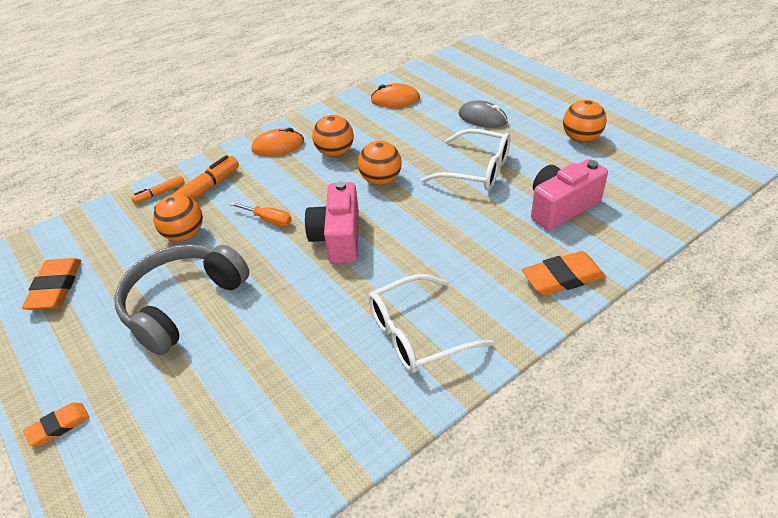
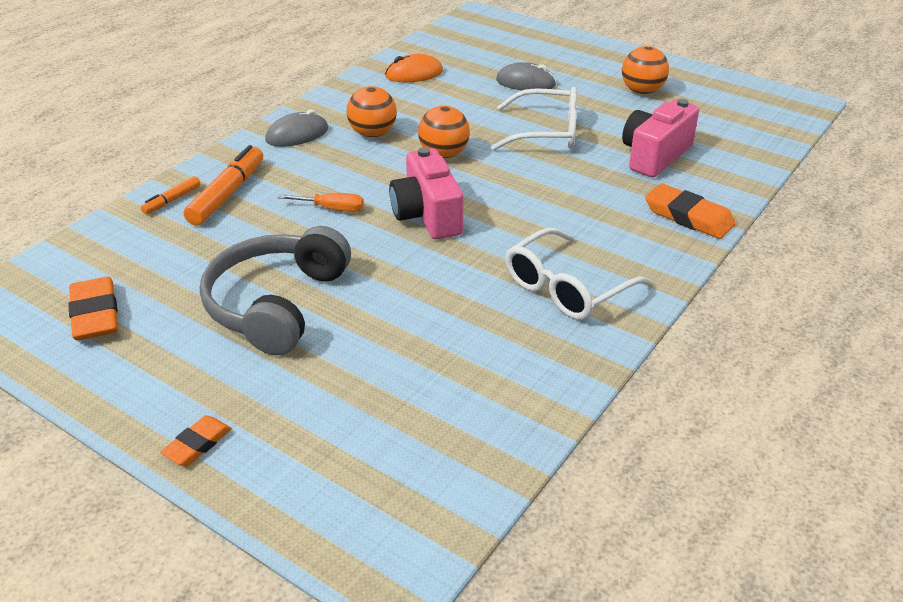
camera: 20 degrees left, 5 degrees down
(184, 235) = (234, 237): orange ball -> none
(278, 146) = (297, 135): orange mouse -> grey mouse
(562, 278) = (688, 217): orange eraser -> orange eraser turned 75 degrees clockwise

